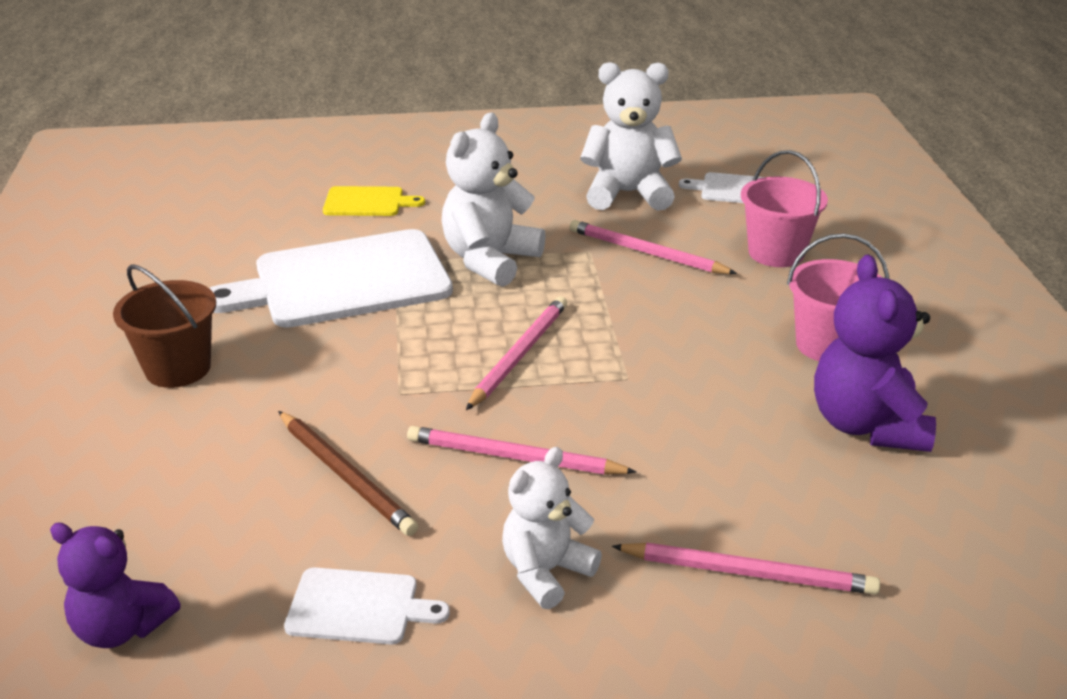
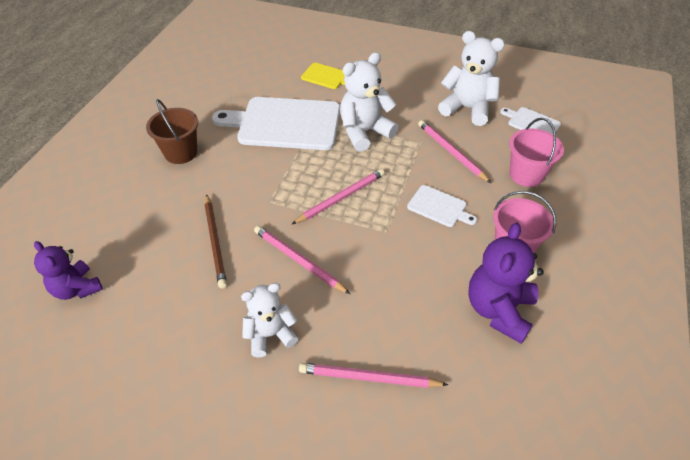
camera: 25 degrees right, 15 degrees up
(358, 607) = (176, 319): white cutting board -> white cutting board (439, 207)
(748, 573) = (369, 378): pink pencil -> pink pencil turned 150 degrees clockwise

